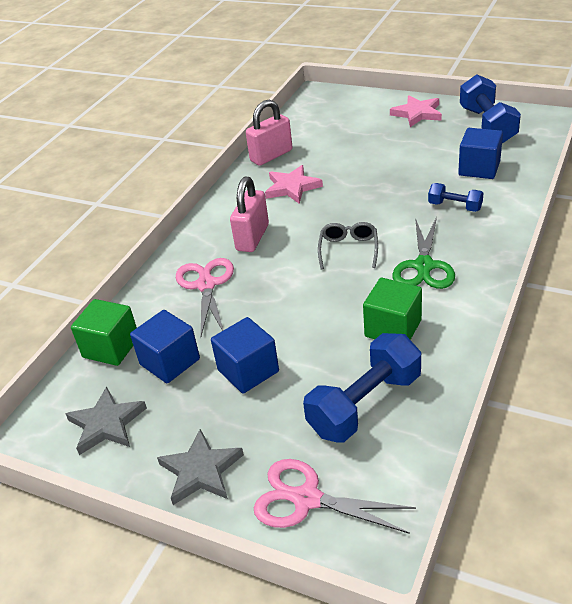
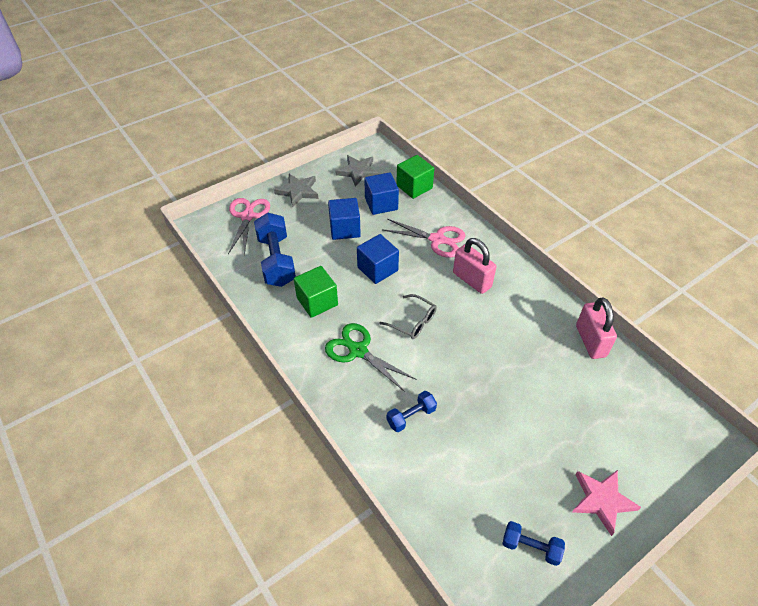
camera: 115 degrees right, 10 degrees up
(292, 187) = (525, 330): pink star -> none
(306, 499) = (247, 216): pink scissors -> pink scissors turned 45 degrees counterclockwise
(479, 168) = (453, 476): blue cube -> blue cube (377, 269)
(487, 125) = (530, 547): blue dumbbell -> blue dumbbell, size x0.53

